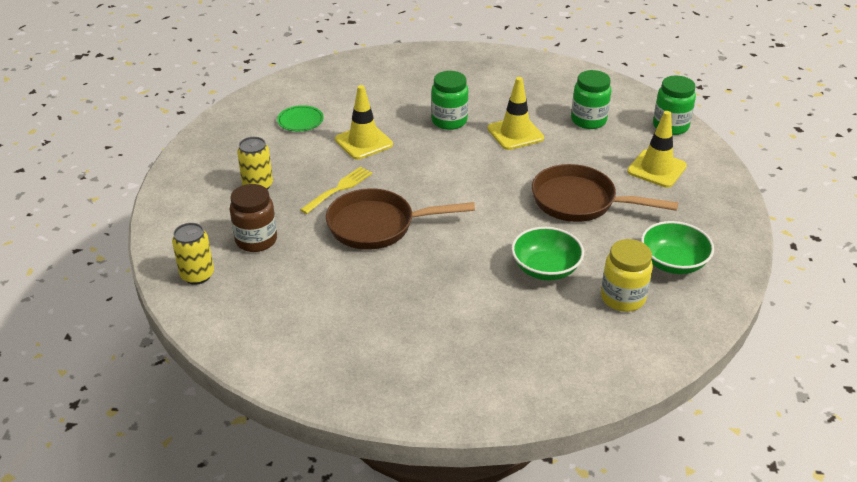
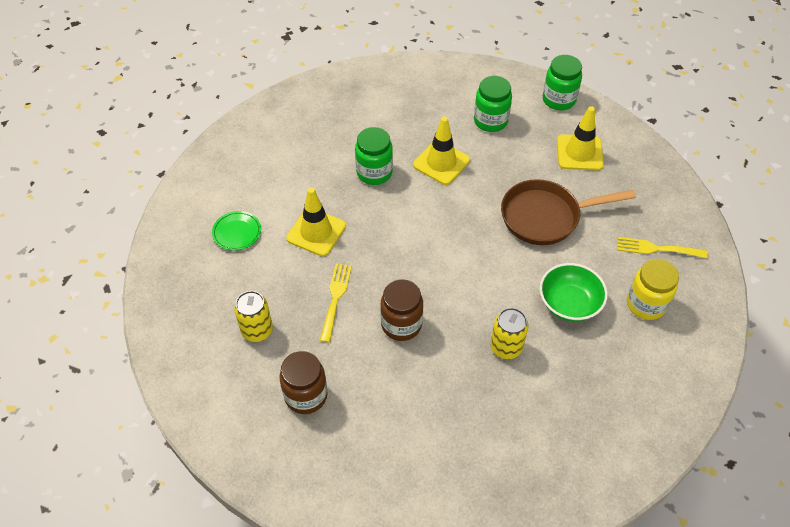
camera: 30 degrees left, 15 degrees up
(197, 275) = (283, 464): yellow can -> yellow can (506, 347)
(378, 226) = (401, 324): brown pan -> brown jar
(673, 263) = (657, 249): green bowl -> yellow fork

